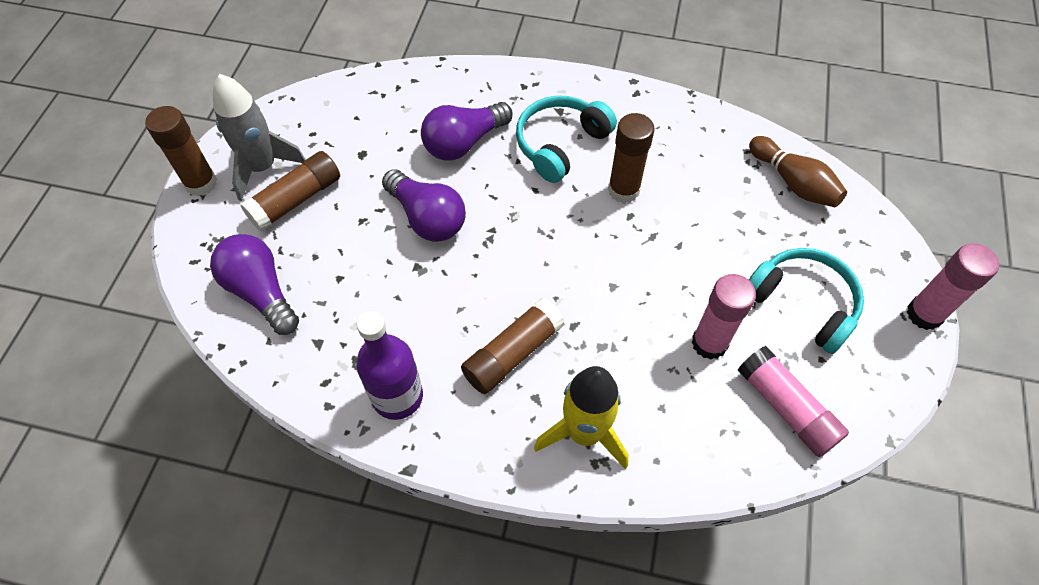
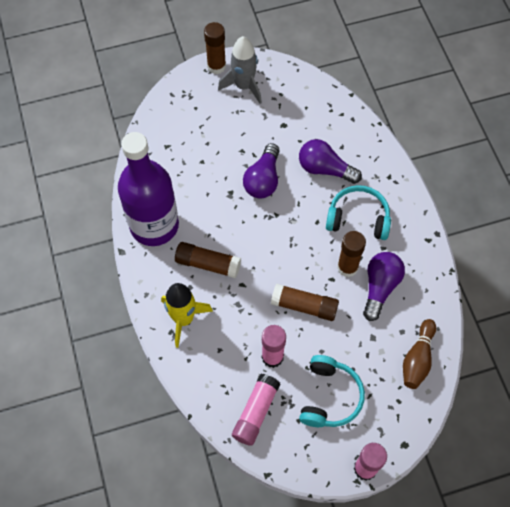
camera: 60 degrees right, 5 degrees up
(261, 292) = (173, 133): purple light bulb -> purple light bulb (380, 287)
(296, 200) = (234, 114): brown glue stick -> brown glue stick (304, 306)
(397, 396) = (154, 225): purple bottle -> purple bottle, size x1.73

